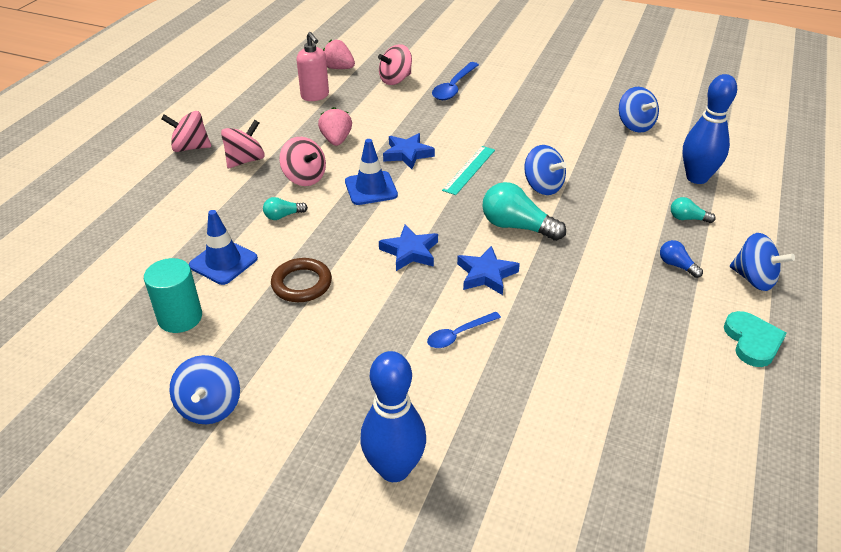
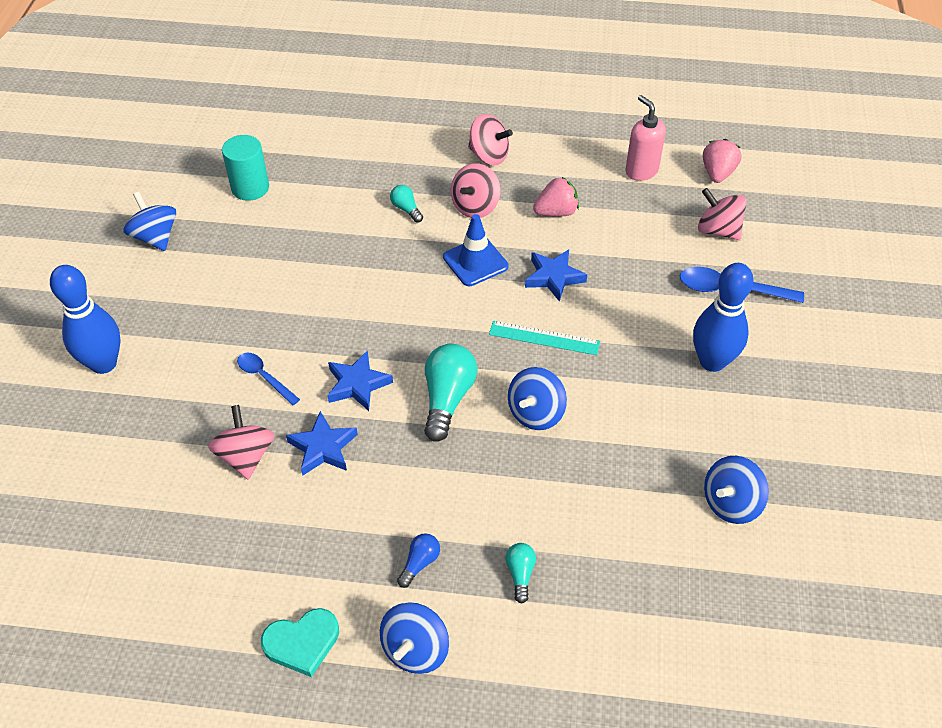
camera: 75 degrees right, 10 degrees up
(190, 147) = (495, 111): pink spinning top -> pink spinning top (246, 456)
(210, 407) = (155, 237): blue spinning top -> blue spinning top turned 75 degrees clockwise
(223, 262) = (327, 190): blue traffic cone -> none
(301, 284) = (310, 250): brown ring -> none
(315, 96) = (641, 171): pink soap dispenser -> pink soap dispenser turned 105 degrees clockwise
(410, 252) = (377, 316): blue star -> blue star (323, 448)
(697, 178) = (622, 585): blue bowling pin -> blue bowling pin (712, 361)

